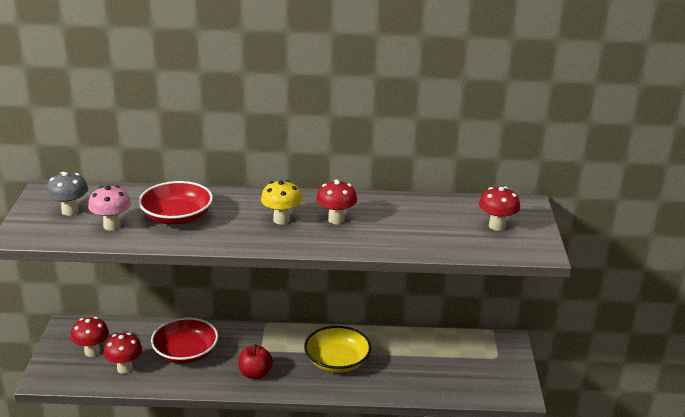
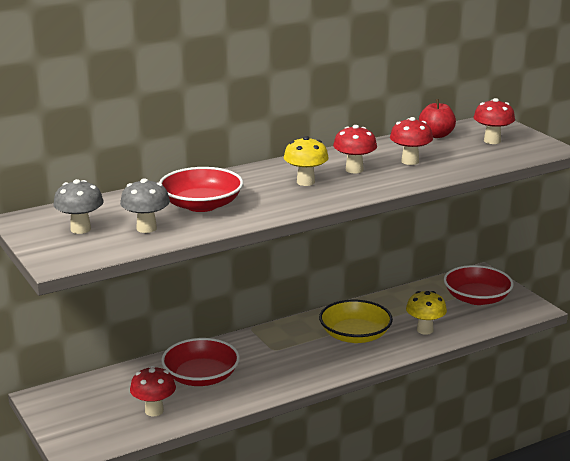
camera: 30 degrees left, 5 degrees down
(92, 352) = (99, 409): red mushroom -> red mushroom (410, 161)
(112, 226) = (146, 228): pink mushroom -> grey mushroom
(255, 374) = (292, 370): red apple -> red apple (436, 135)
(399, 378) = (425, 330): none -> yellow mushroom
(478, 364) = (477, 298): none -> red bowl

